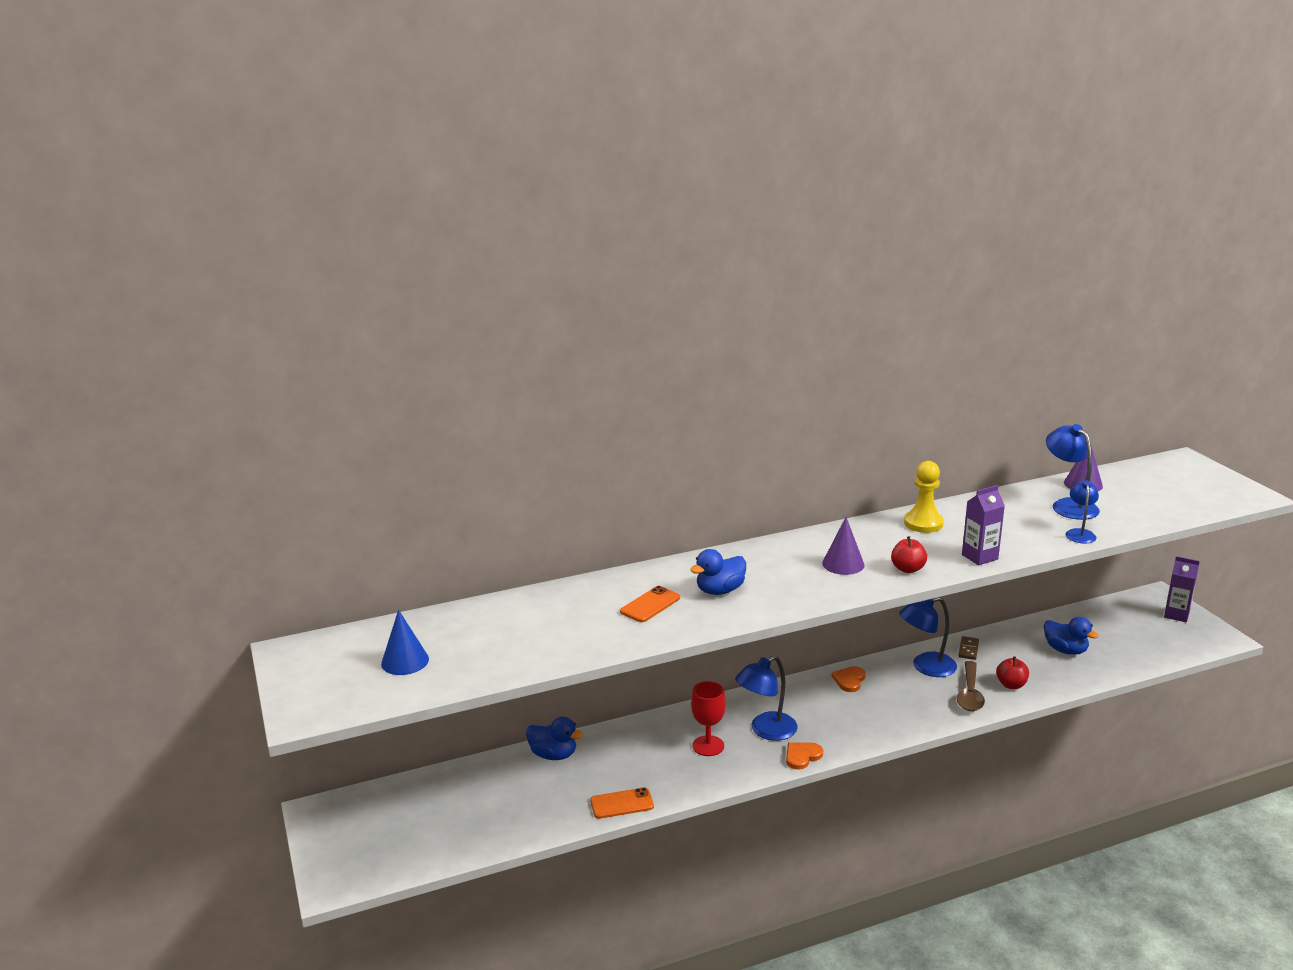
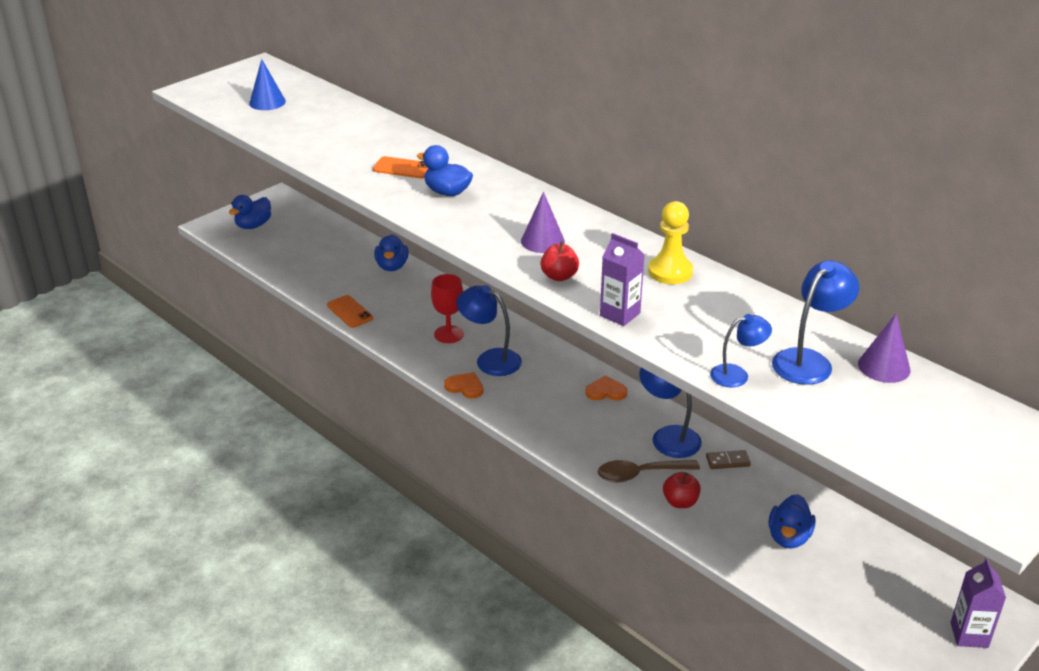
camera: 65 degrees right, 10 degrees up
(368, 845) = (253, 225): none -> blue duck

